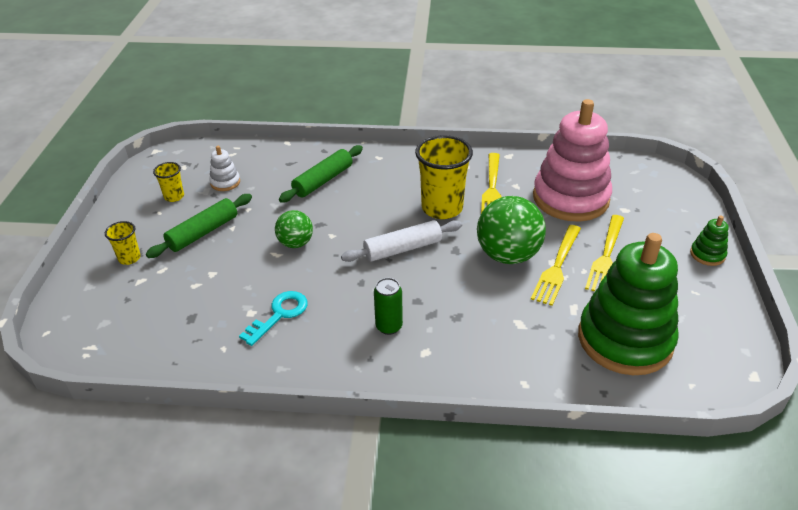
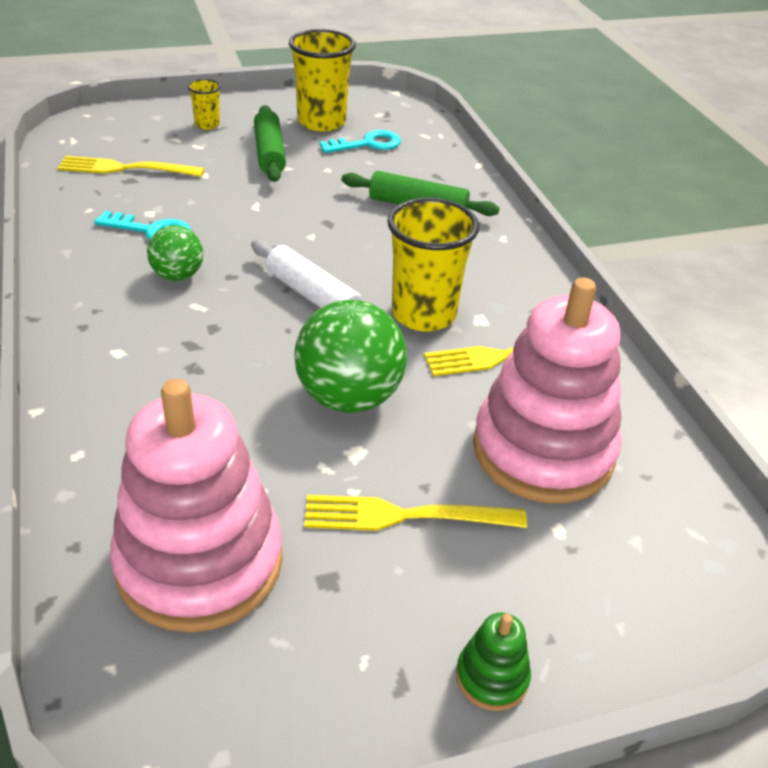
camera: 65 degrees right, 0 degrees up
(174, 196) = (321, 122): yellow cup -> yellow cup, size x2.01
(203, 232) = (269, 153): green rolling pin -> green rolling pin turned 60 degrees clockwise
(225, 182) = (367, 144): white stacking toy -> turquoise key
(295, 243) = (281, 214): green ball -> green ball (178, 275)
(389, 326) = (156, 313): green can -> none
(557, 267) = (347, 456): yellow fork -> yellow fork (125, 168)
(625, 339) = (200, 562): green stacking toy -> pink stacking toy

